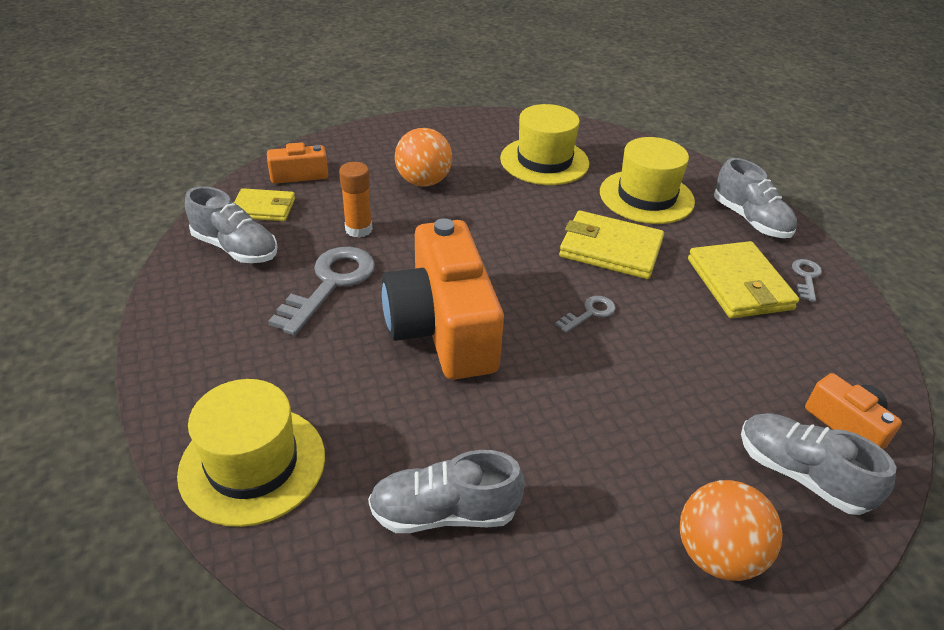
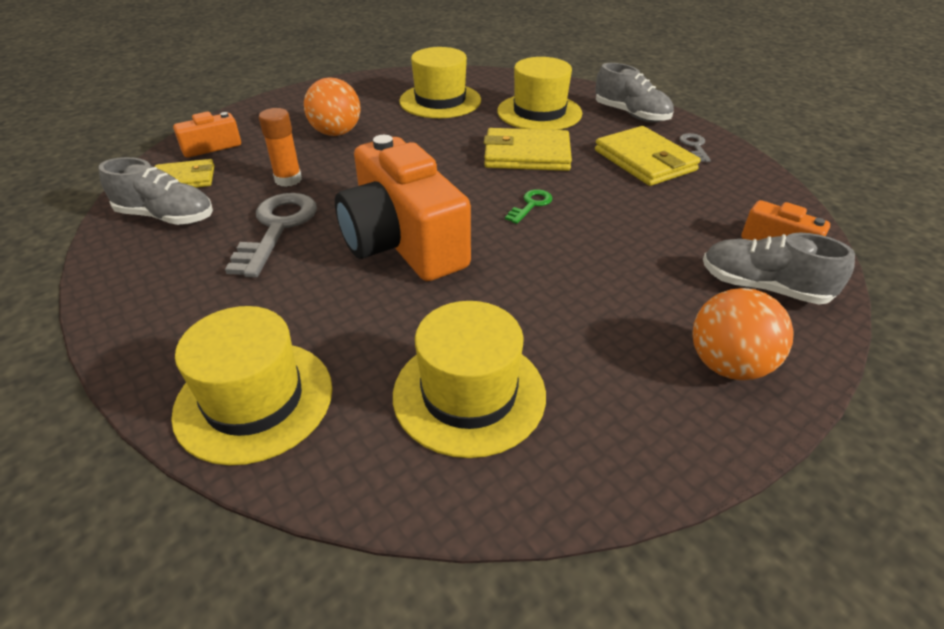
camera: 15 degrees left, 0 degrees up
(444, 512) = (469, 394): grey shoe -> yellow hat
(589, 313) = (531, 205): grey key -> green key

